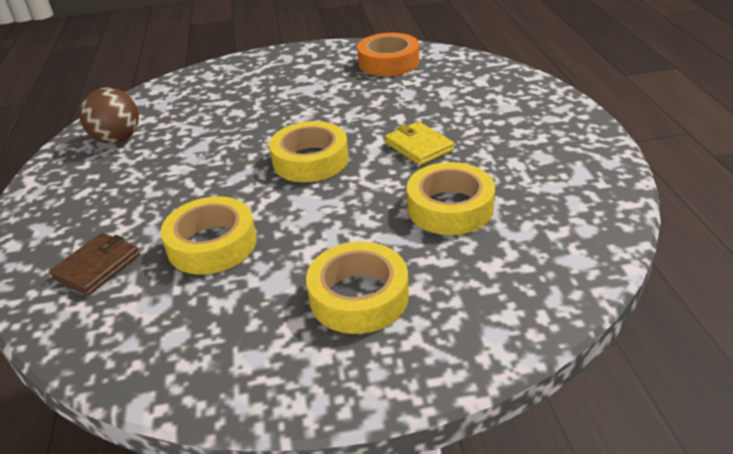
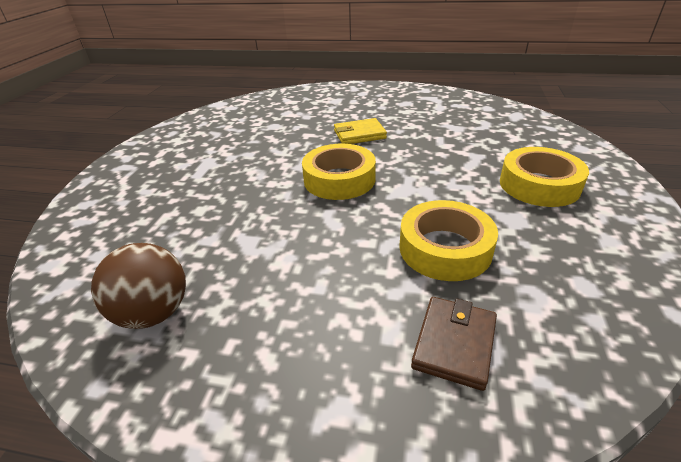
camera: 70 degrees left, 0 degrees up
(97, 267) = (454, 344): brown wallet -> brown wallet turned 60 degrees clockwise
(388, 62) = (214, 124): orange tape -> none
(450, 207) = (446, 137): yellow tape -> none

